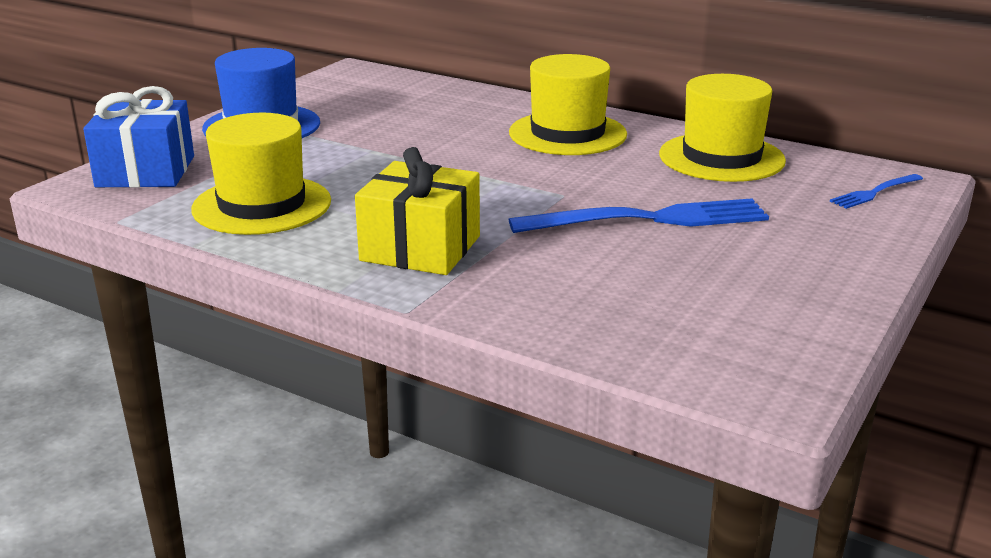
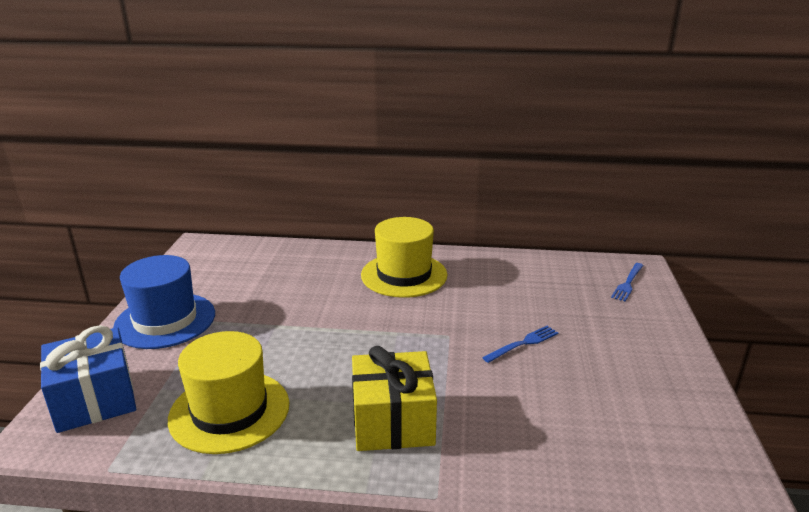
camera: 25 degrees left, 0 degrees up
(651, 219) = (523, 343): blue fork -> blue fork, size x0.49
(721, 157) = (518, 274): yellow hat -> none

